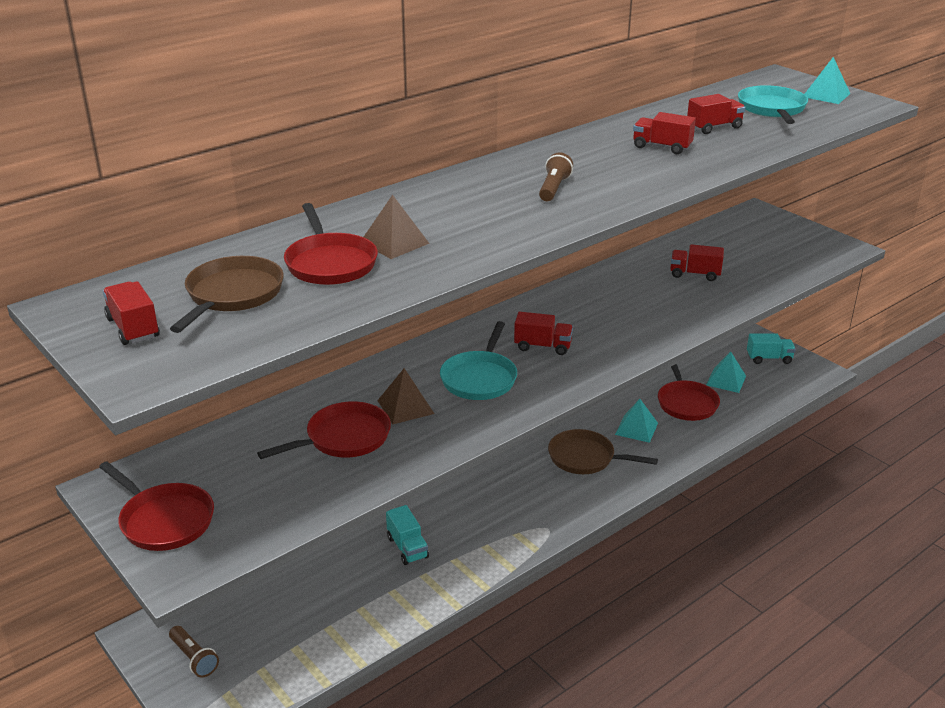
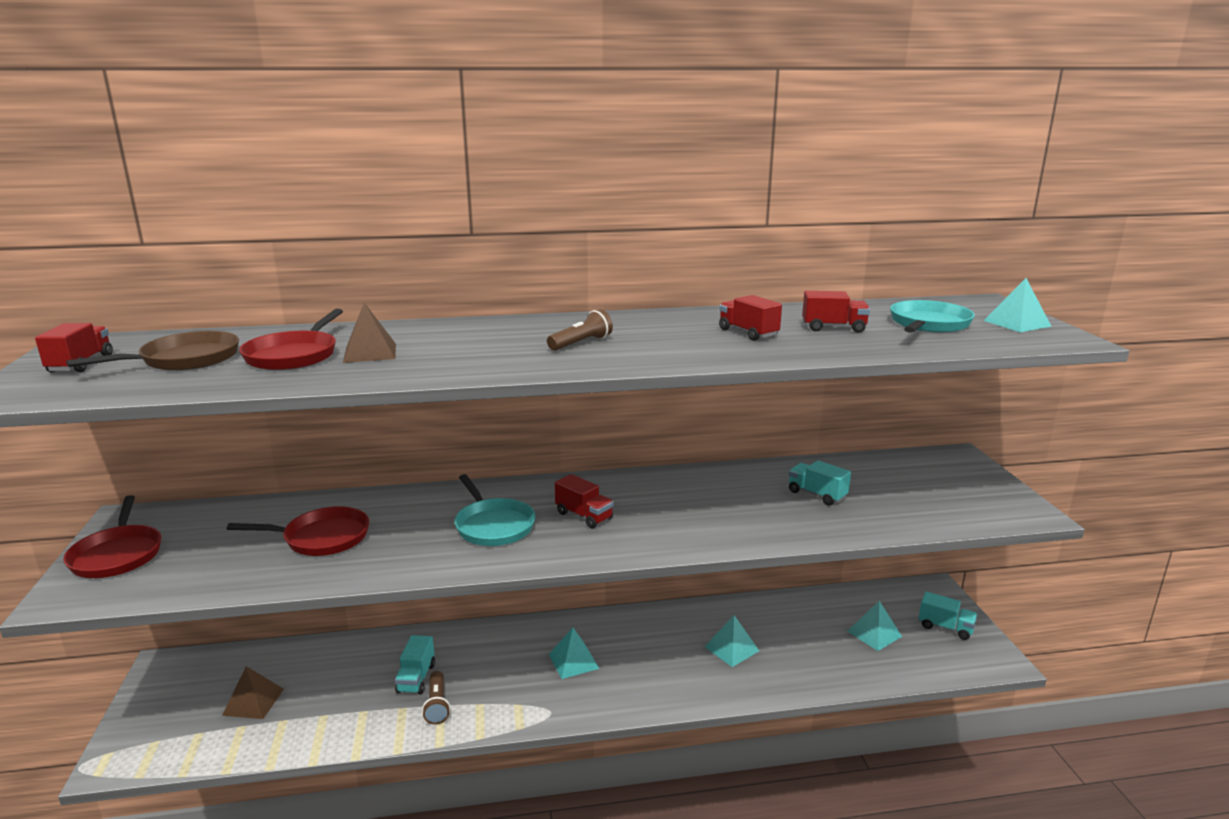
camera: 30 degrees right, 10 degrees down
(194, 658) = (170, 701): brown flashlight -> brown flashlight (437, 705)
(405, 407) = (402, 529): brown pyramid -> brown pyramid (253, 702)
(480, 378) = (493, 525): turquoise pan -> turquoise pan turned 75 degrees counterclockwise
(525, 483) = (573, 661): none -> turquoise pyramid
(585, 458) = (653, 658): brown pan -> none
(686, 403) = (808, 641): red pan -> none
(695, 274) = (817, 494): red truck -> turquoise truck

